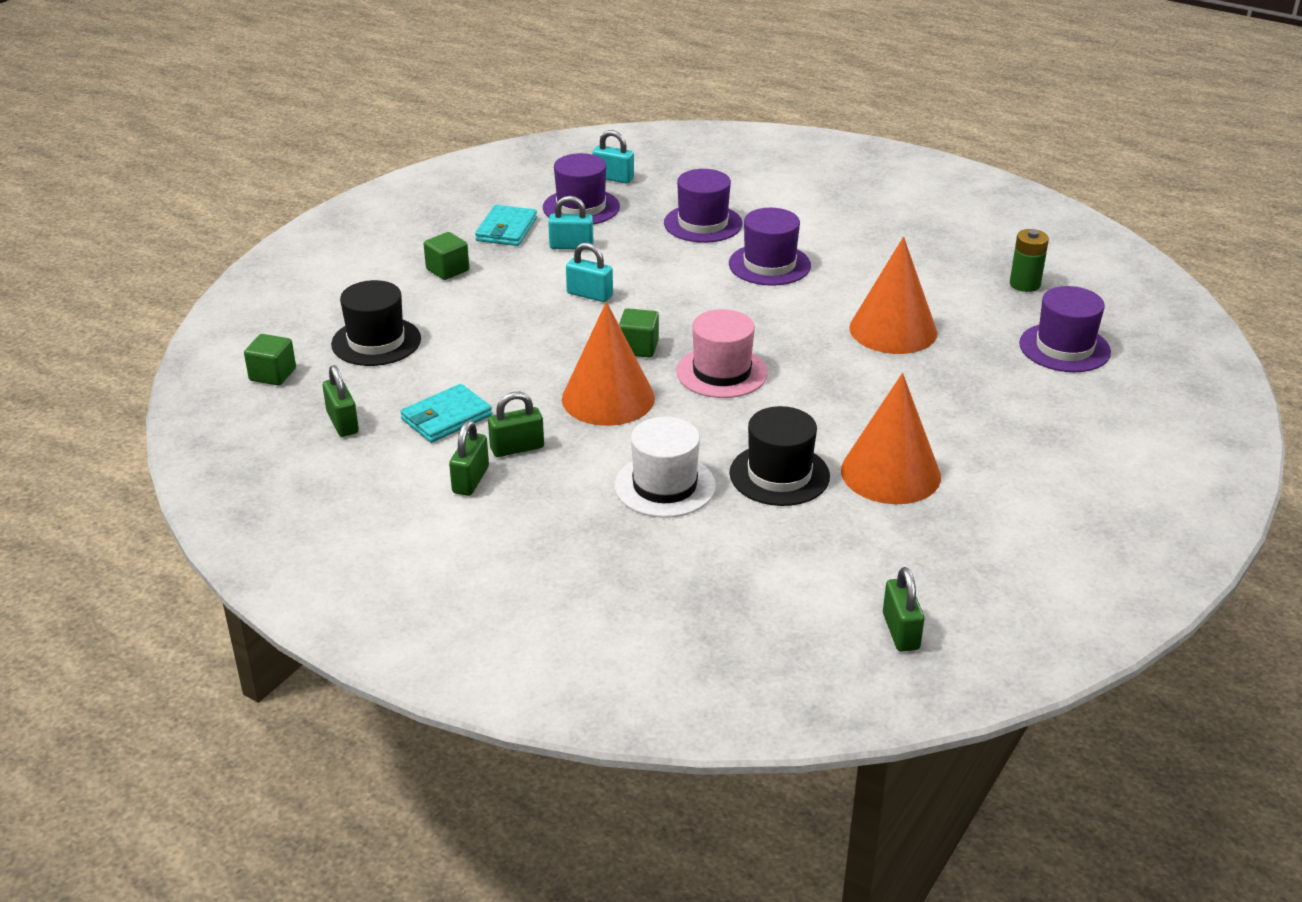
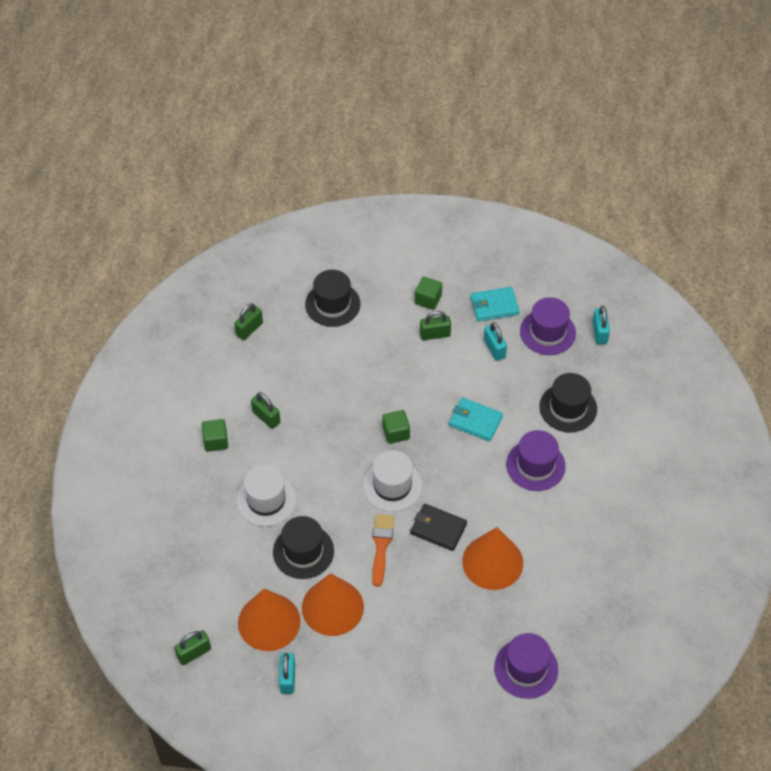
camera: 65 degrees right, 20 degrees up
(272, 374) = (276, 275): green cube -> green cube (216, 441)
(446, 417) = (277, 372): turquoise wallet -> turquoise wallet (475, 421)
(470, 480) = (228, 409): green padlock -> green padlock (435, 334)
(589, 295) = (441, 383): turquoise padlock -> turquoise padlock (287, 678)
(608, 398) = (335, 439): orange cone -> orange cone (269, 622)
(703, 223) = (568, 408): purple hat -> black hat
(722, 372) = (392, 485): pink hat -> white hat
(814, 406) = (381, 546): none -> orange brush
(816, 355) = (438, 528): none -> black wallet
(1024, 284) = (599, 624): green battery -> none

